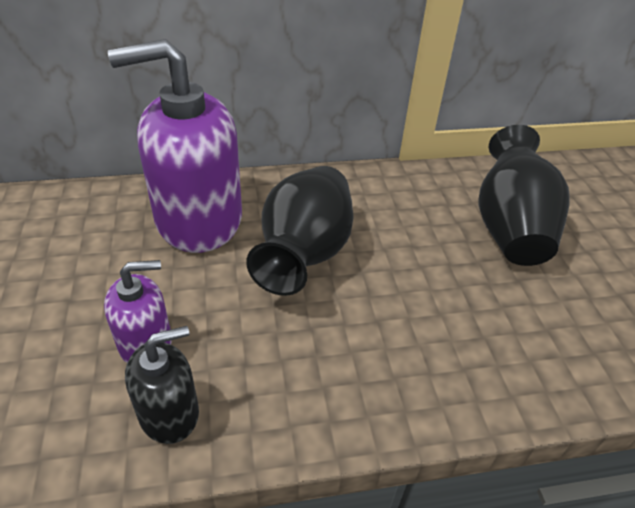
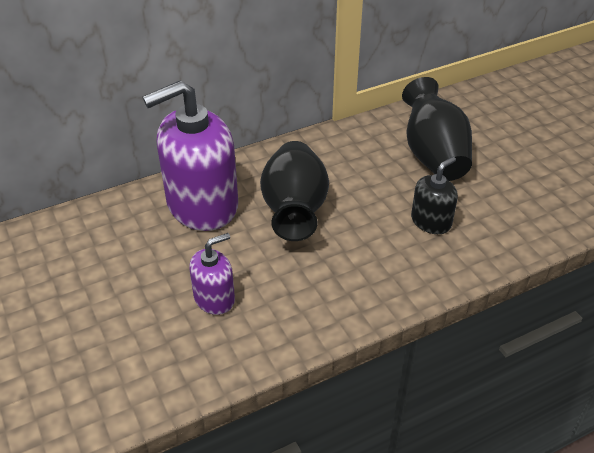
camera: 15 degrees left, 0 degrees up
(169, 413) = (256, 334): black soap dispenser -> black soap dispenser (431, 221)

